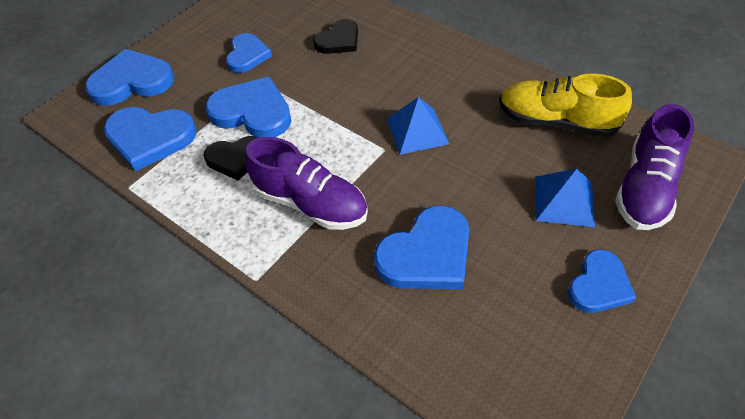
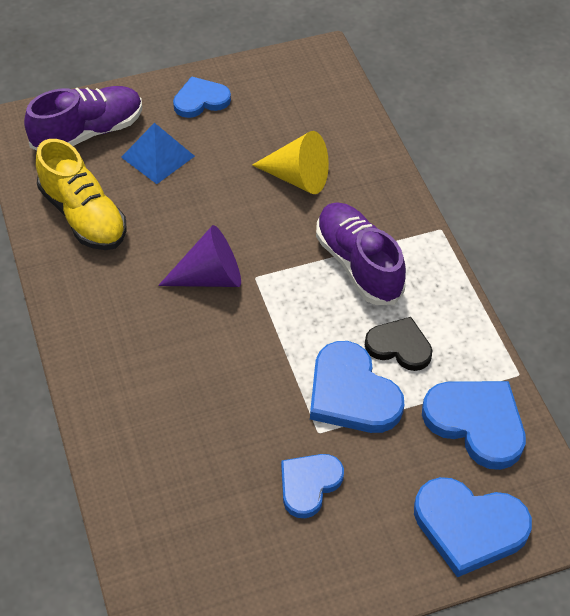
camera: 150 degrees left, 0 degrees up
(338, 40) = (188, 440): black heart -> none
(417, 131) = (210, 277): blue pyramid -> purple cone
(426, 254) = (297, 178): blue heart -> yellow cone

